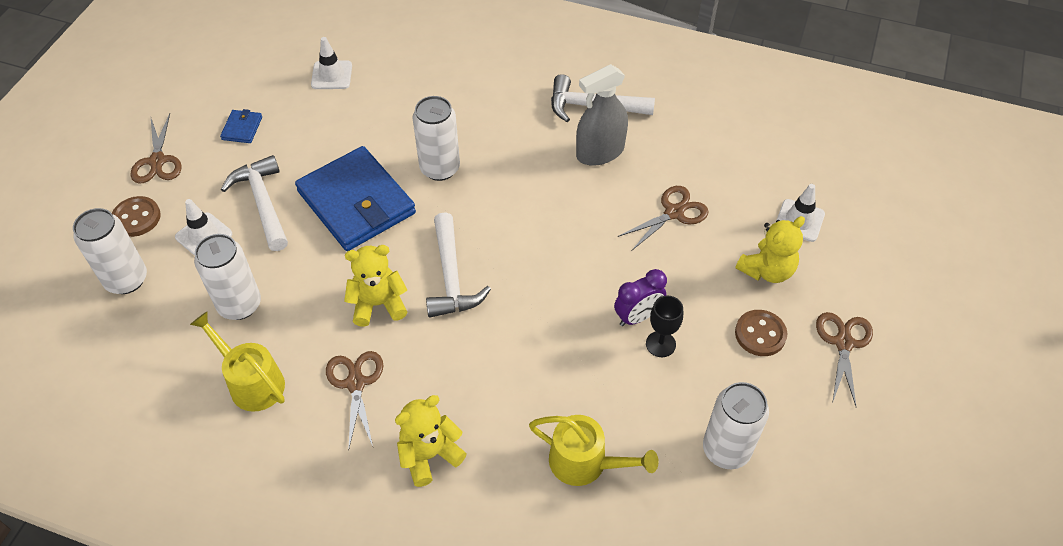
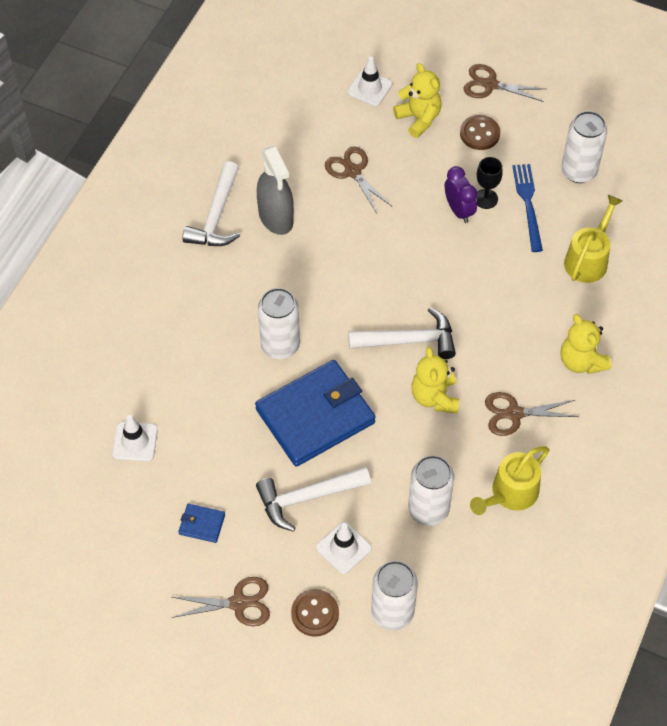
camera: 85 degrees left, 5 degrees up
(661, 391) = (528, 204): none -> blue fork

